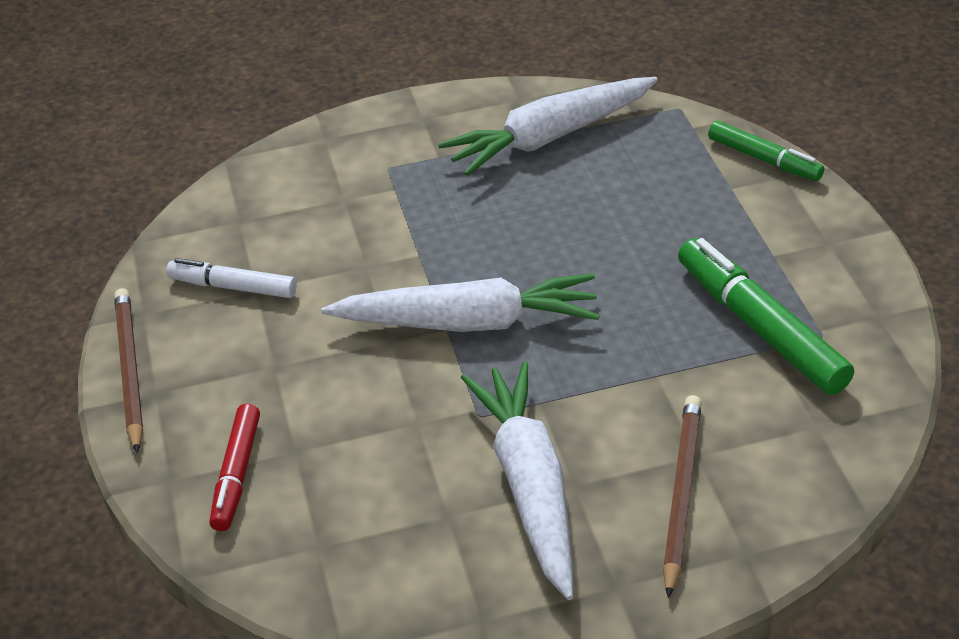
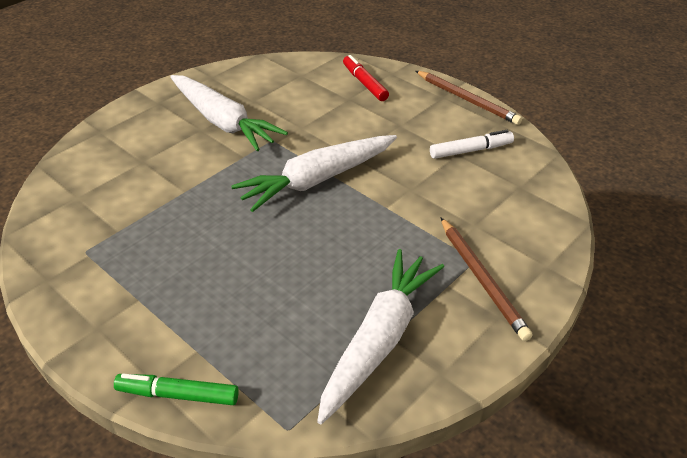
camera: 145 degrees right, 0 degrees up
(681, 493) = (143, 143): brown pencil -> brown pencil (482, 279)
(760, 327) = (130, 241): green marker -> none

